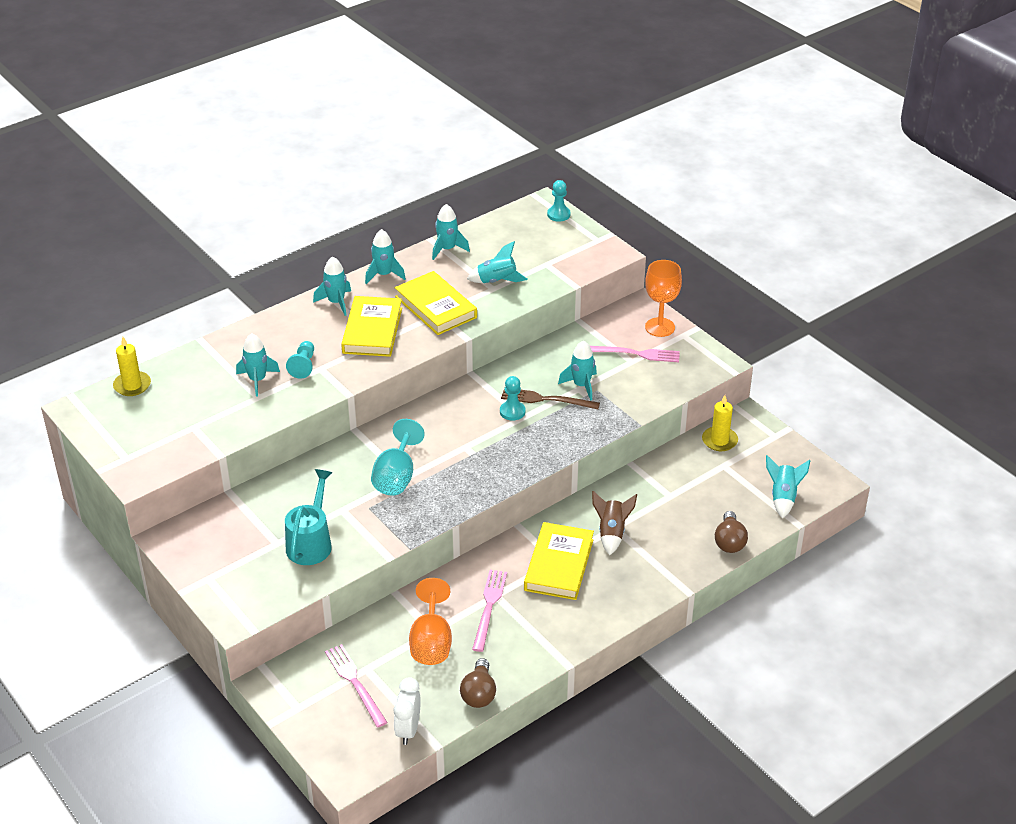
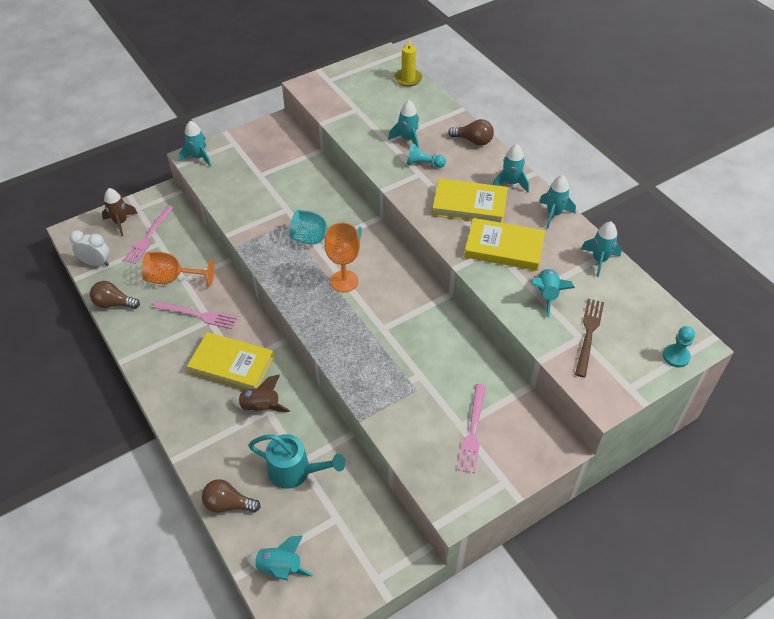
camera: 95 degrees right, 10 degrees up
(262, 329) = (473, 141): none -> brown light bulb
(311, 542) = (255, 192): turquoise watering can -> turquoise watering can (295, 471)
(327, 720) = (120, 222): none -> brown rocket
(355, 683) = (148, 236): pink fork -> pink fork turned 135 degrees clockwise
(436, 307) = (504, 248): yellow book -> yellow book turned 45 degrees clockwise
(512, 412) = (390, 321): turquoise pawn -> none
(546, 399) = (405, 348): brown fork -> brown fork (588, 334)
(581, 385) = (424, 378): turquoise rocket -> turquoise rocket (198, 157)
(660, 327) = (519, 460): orange goblet -> orange goblet (344, 281)
(719, 441) = (374, 520): yellow candle -> none

